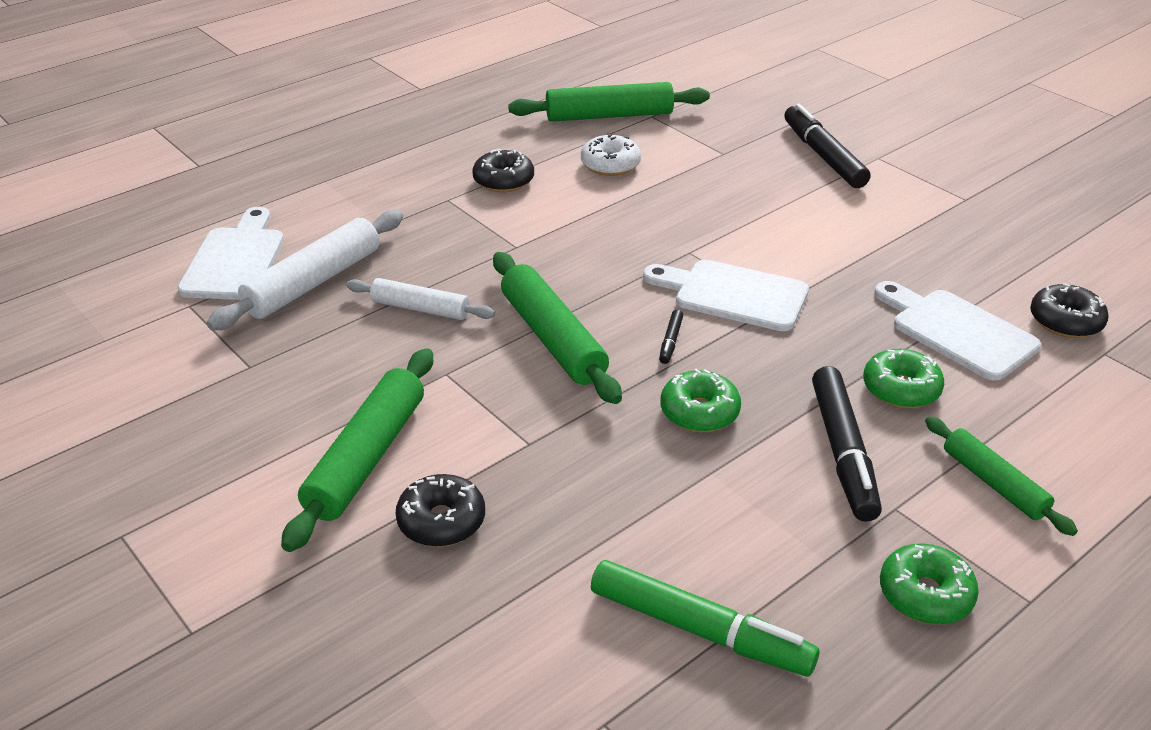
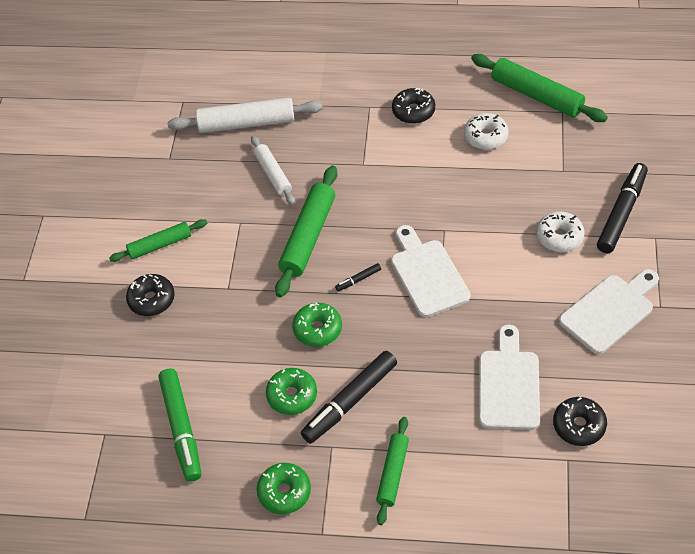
camera: 50 degrees right, 15 degrees up
(235, 260) = (229, 84): white cutting board -> white cutting board (610, 311)
(367, 458) = (160, 245): green rolling pin -> green rolling pin, size x0.62
(802, 199) = (559, 237): none -> white donut
(901, 389) = (427, 392): green donut -> green donut (292, 395)

